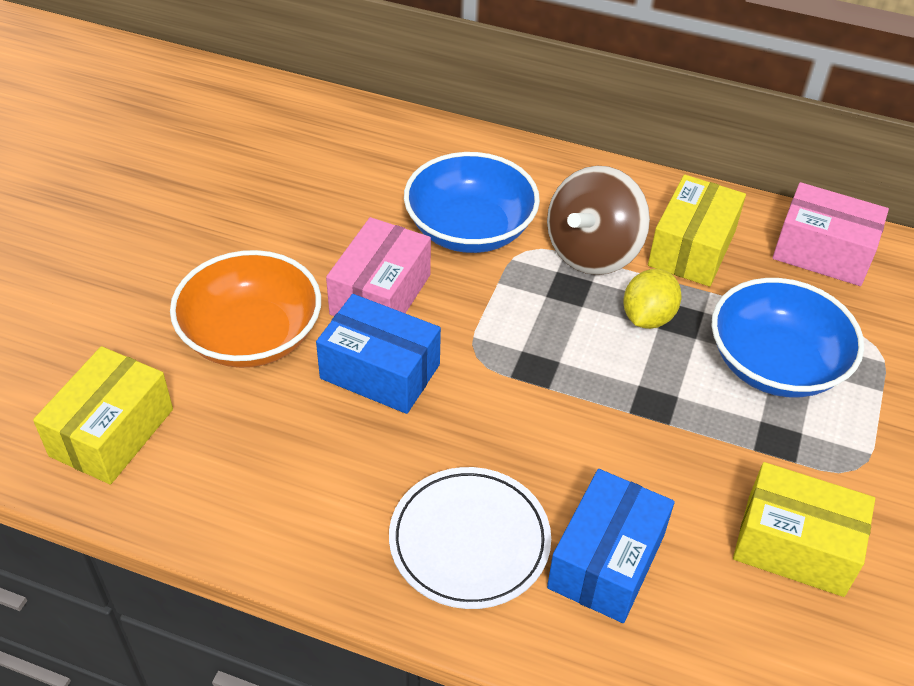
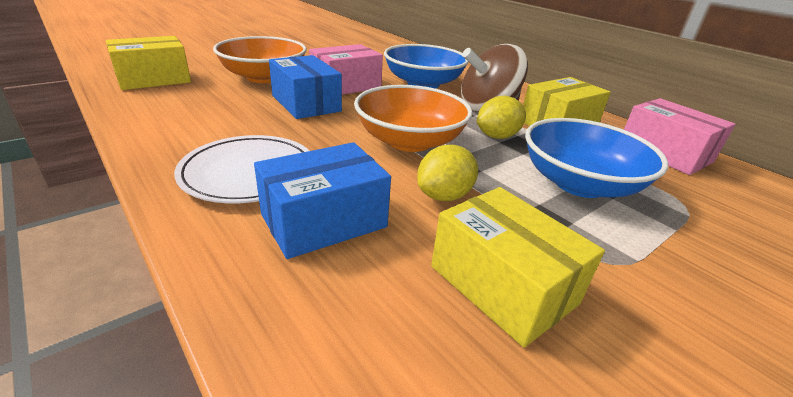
camera: 30 degrees right, 15 degrees down
(569, 383) = (410, 141): none -> orange bowl
(674, 460) = (444, 196): none -> yellow lemon

